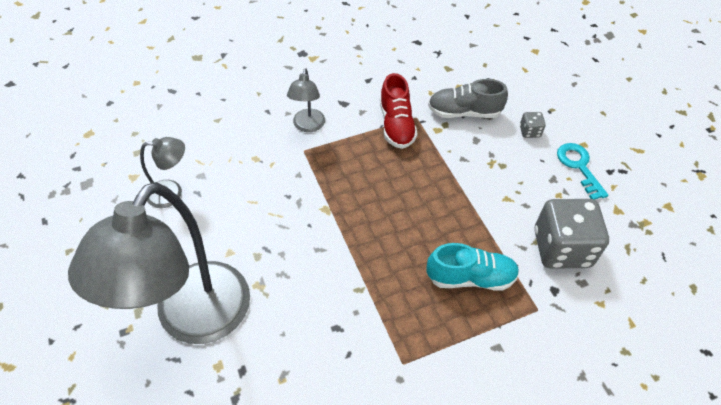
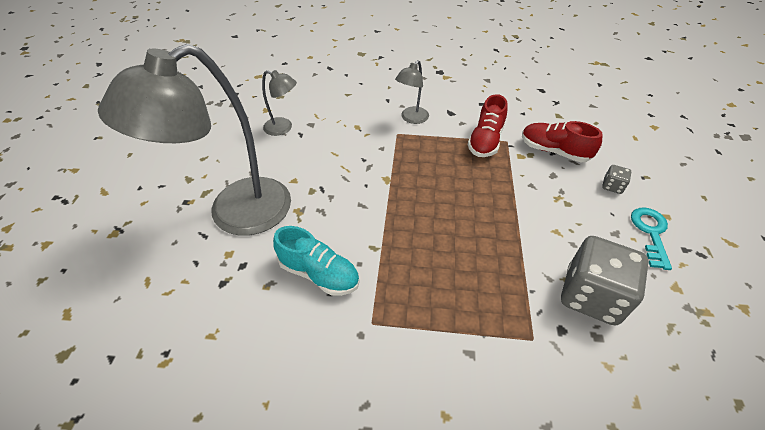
camera: 30 degrees right, 5 degrees down
(464, 112) = (554, 151): grey shoe -> red shoe
(470, 277) = (480, 281): turquoise shoe -> turquoise shoe (319, 273)

